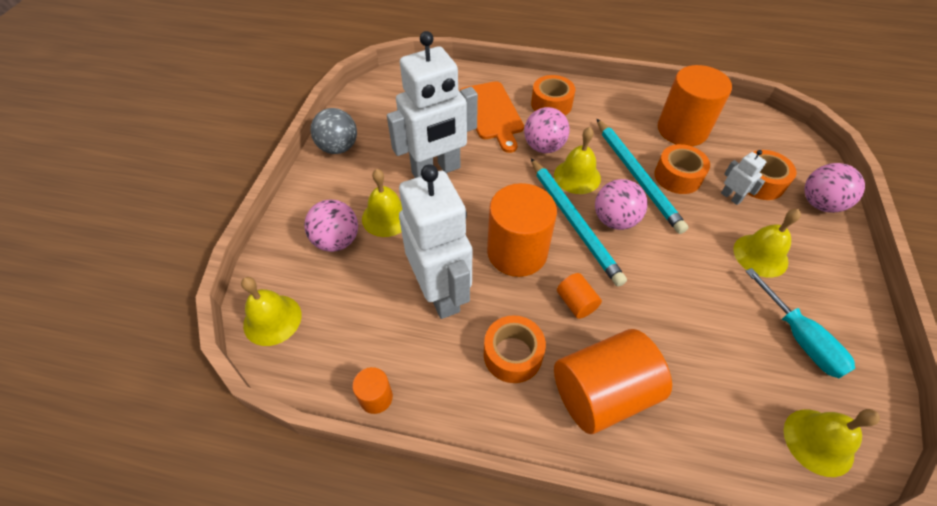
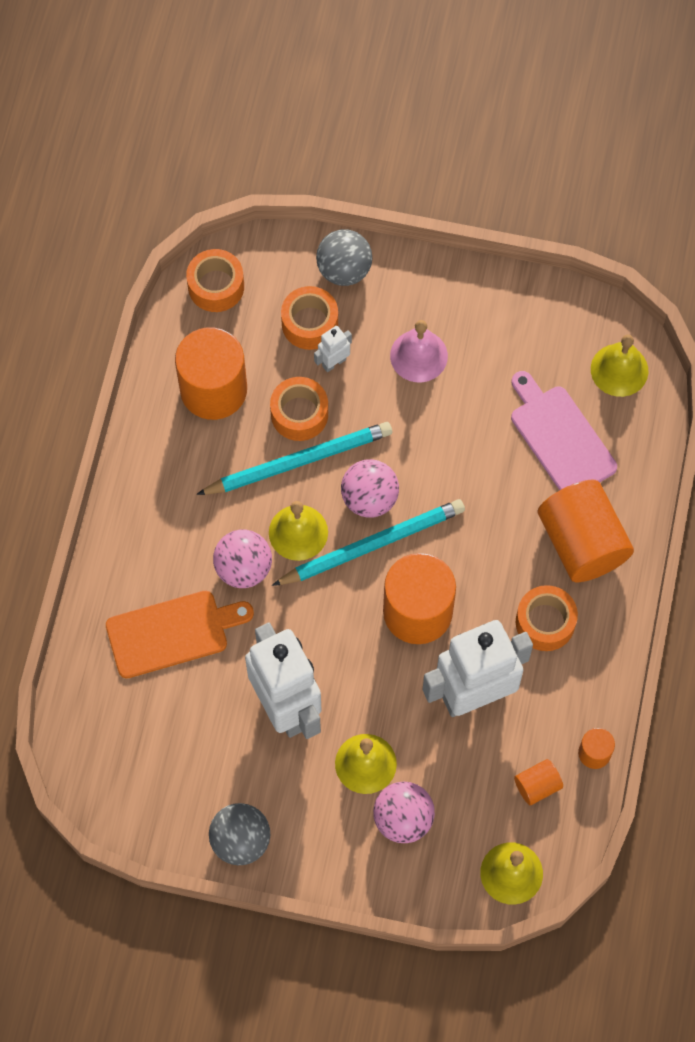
camera: 90 degrees left, 15 degrees up
(551, 104) = (155, 551): orange tape -> orange tape (216, 286)
(576, 303) = (483, 555): orange cylinder -> orange cylinder (537, 786)
(716, 375) = (560, 437): none -> pink cutting board
(760, 255) = (418, 356): yellow bell -> pink bell
(799, 338) = (519, 350): turquoise screwdriver -> none
(820, 204) = (344, 270): pink ball -> grey ball

